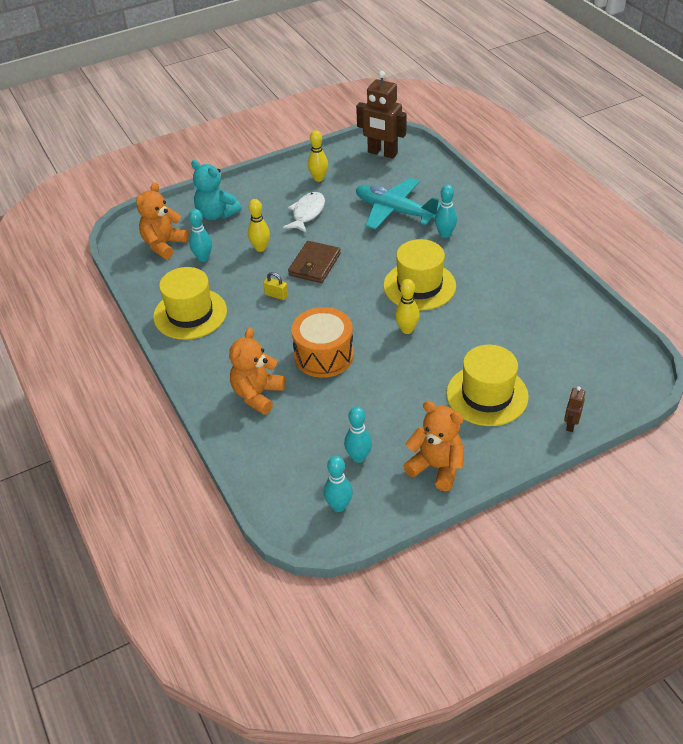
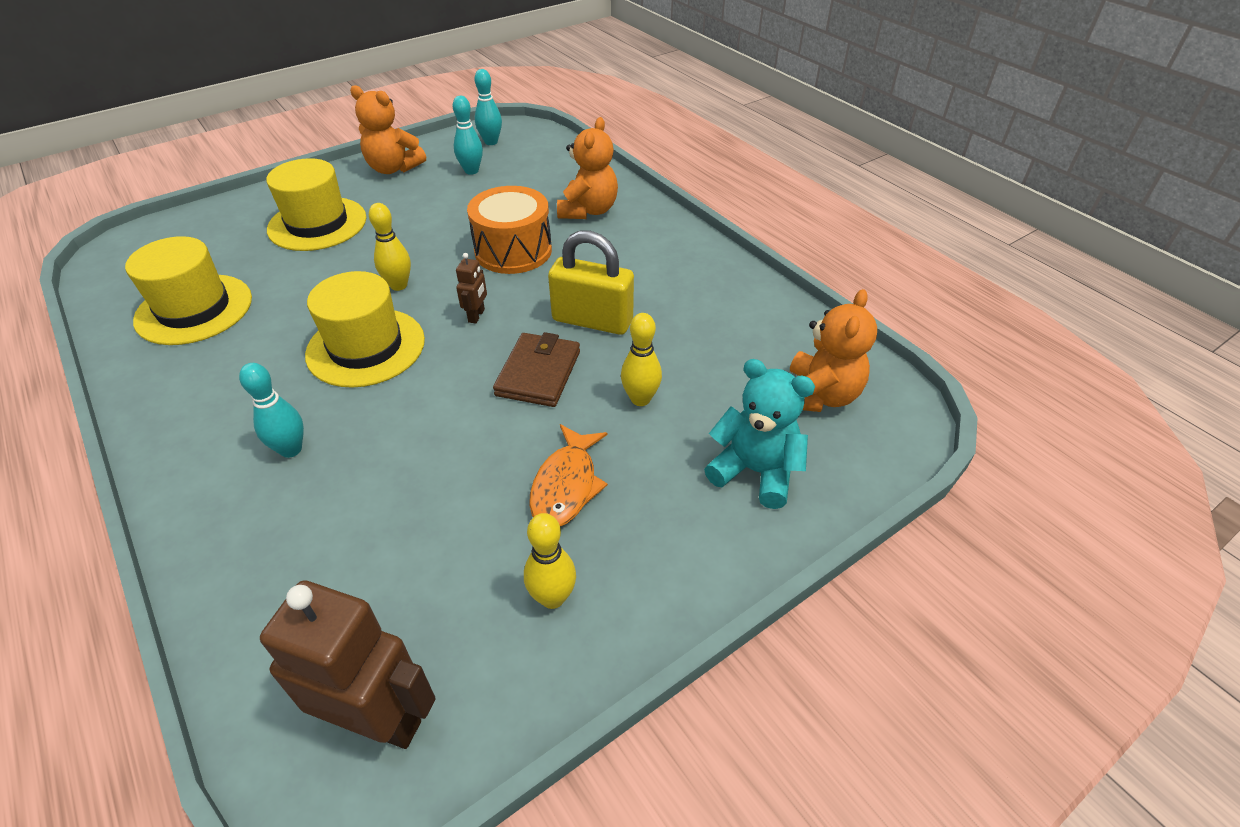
camera: 170 degrees right, 0 degrees up
(190, 314) = (711, 288): yellow hat -> yellow hat (194, 309)
(203, 258) = (734, 374): turquoise bowling pin -> none
(276, 295) = (592, 320): yellow padlock -> yellow padlock, size x2.21
(307, 213) = (566, 486): white fish -> orange fish
(394, 211) = (380, 503): turquoise plane -> none
(570, 425) = (235, 204): brown robot -> brown robot (477, 316)

